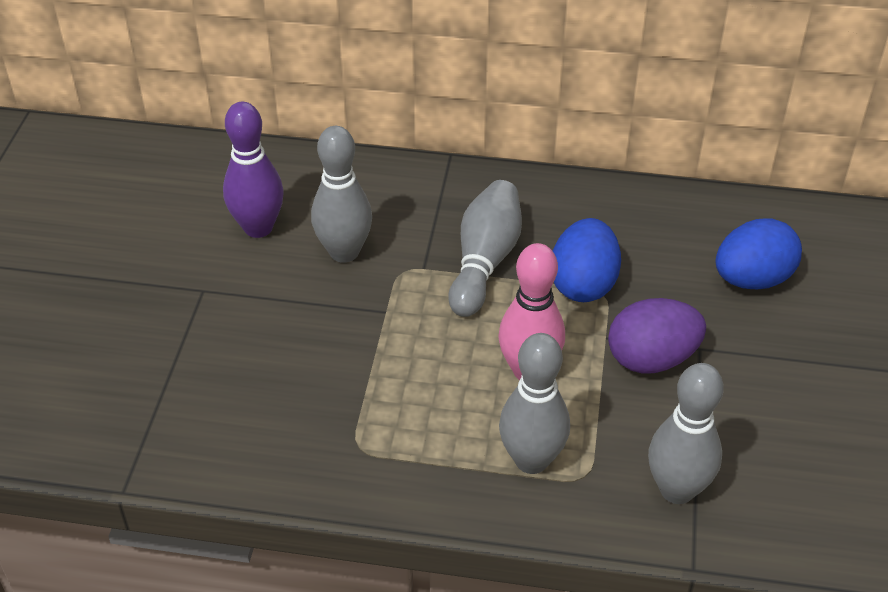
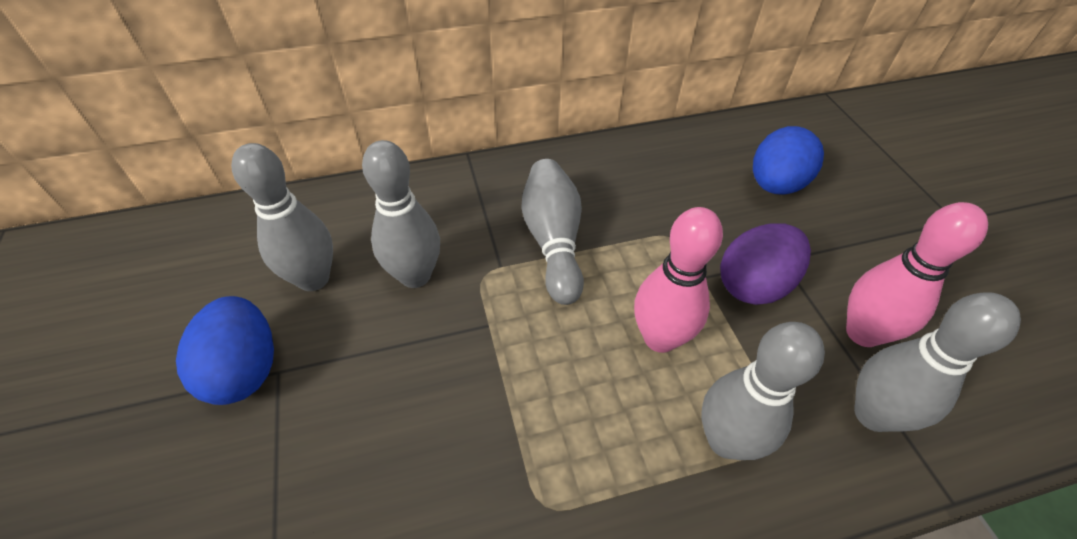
camera: 25 degrees left, 5 degrees up
(258, 228) = (313, 279): purple bowling pin -> grey bowling pin
(583, 284) = (650, 233): blue egg -> blue egg (245, 369)
(725, 431) = (862, 333): none -> pink bowling pin

